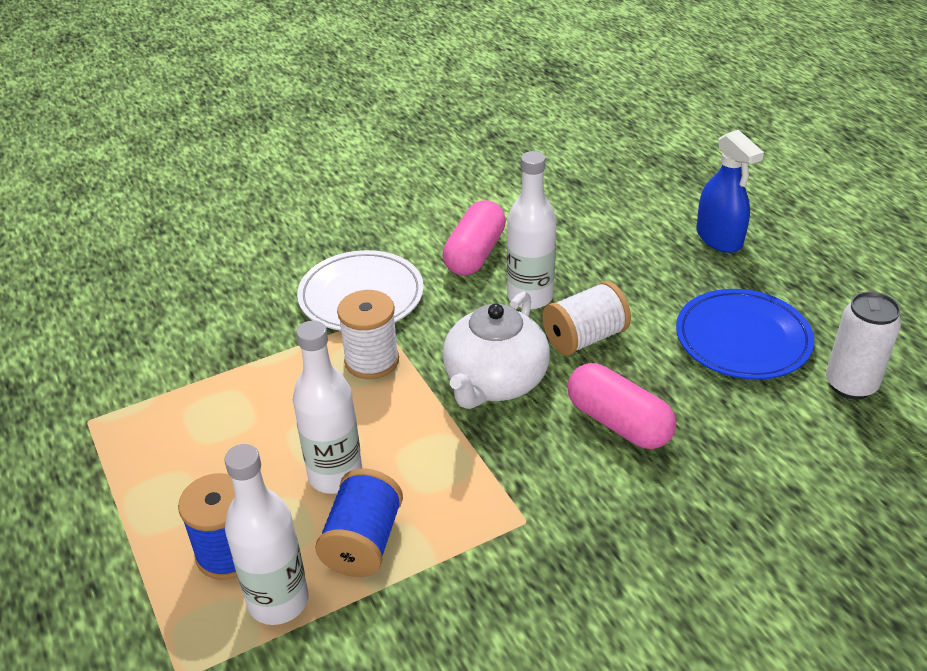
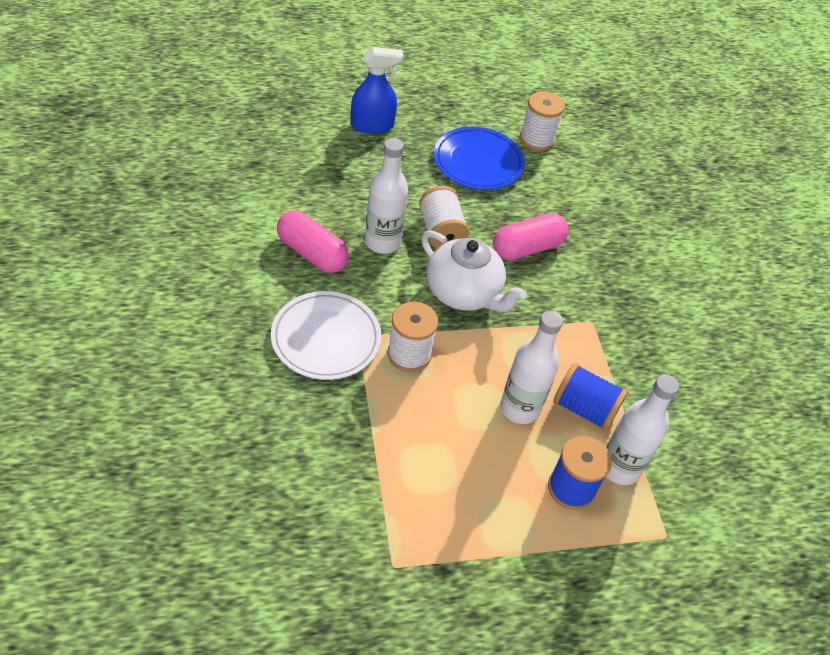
camera: 80 degrees left, 10 degrees up
(850, 385) = (536, 139): white can -> white spool

